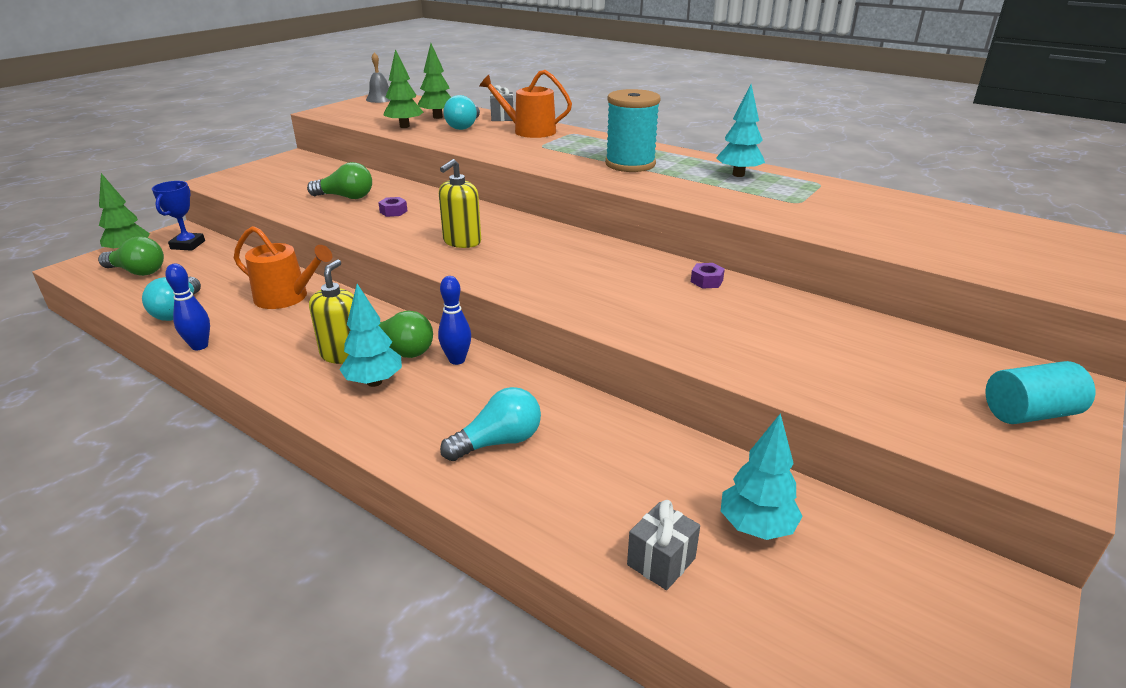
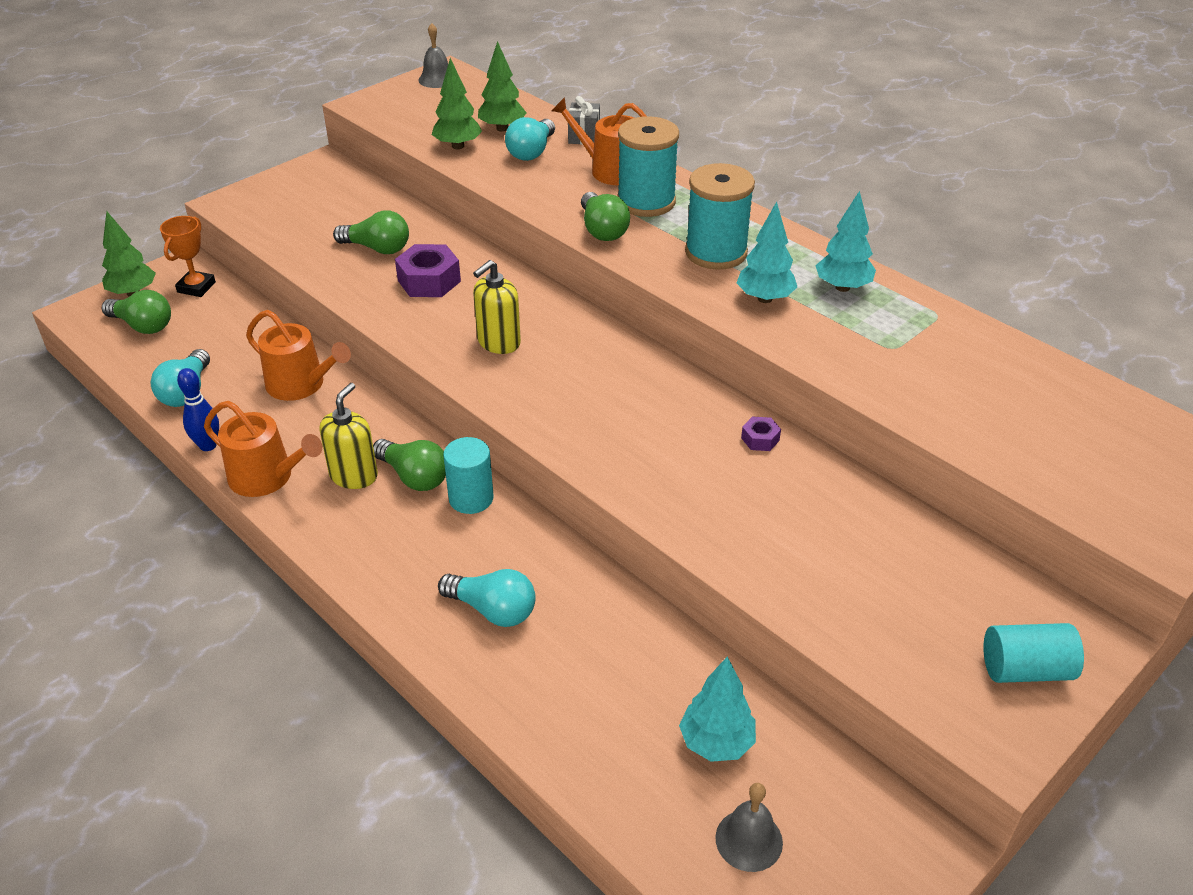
camera: 10 degrees right, 10 degrees up
(188, 245) = (196, 287): blue trophy -> orange trophy
(259, 363) = (267, 477): none -> orange watering can
(374, 382) = (381, 517): turquoise tree -> turquoise tree (765, 298)
(393, 211) = (429, 281): purple nut -> purple nut, size x1.95
(457, 360) = (471, 498): blue bowling pin -> turquoise cylinder
(498, 442) = (492, 610): turquoise light bulb -> turquoise light bulb turned 45 degrees clockwise
(535, 158) = (602, 230): none -> green light bulb
(563, 144) = (646, 202): none -> turquoise spool
(661, 561) = (613, 764): grey gift -> none
(830, 615) = (749, 840): none -> grey bell

